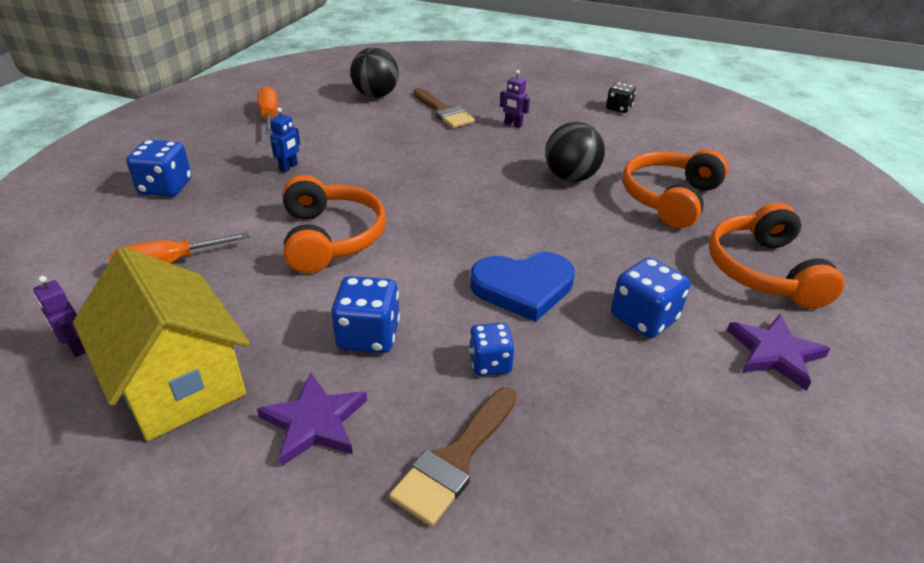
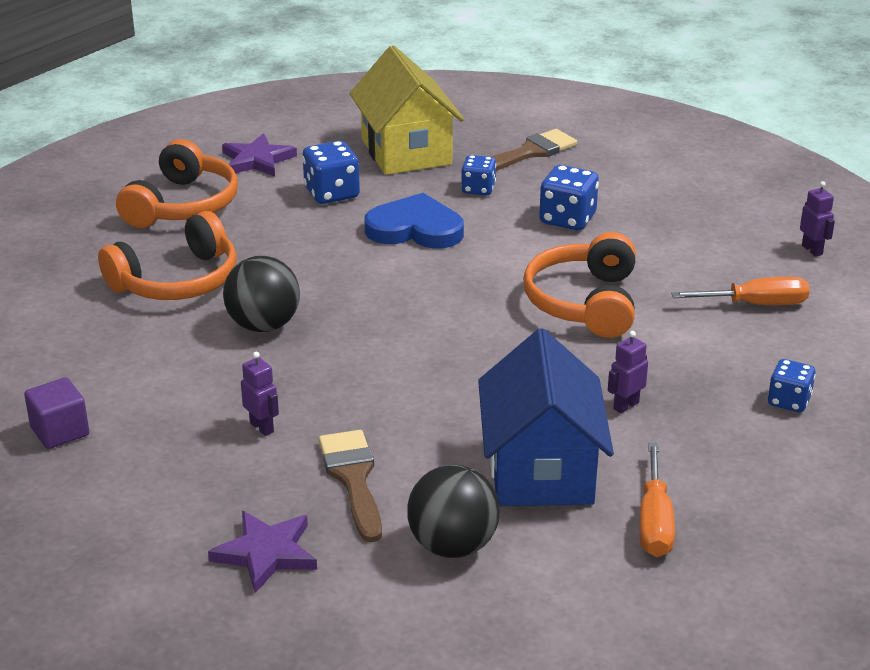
camera: 160 degrees left, 5 degrees down
(166, 187) = (789, 401): blue dice -> blue dice, size x0.66
(179, 382) = (719, 216): yellow house -> yellow house (406, 152)
(289, 167) = (625, 405): blue robot -> purple robot
(314, 422) = (618, 181): purple star -> purple star (266, 553)
(338, 128) = (541, 470): none -> blue house
(618, 108) = (60, 431): black dice -> purple cube

